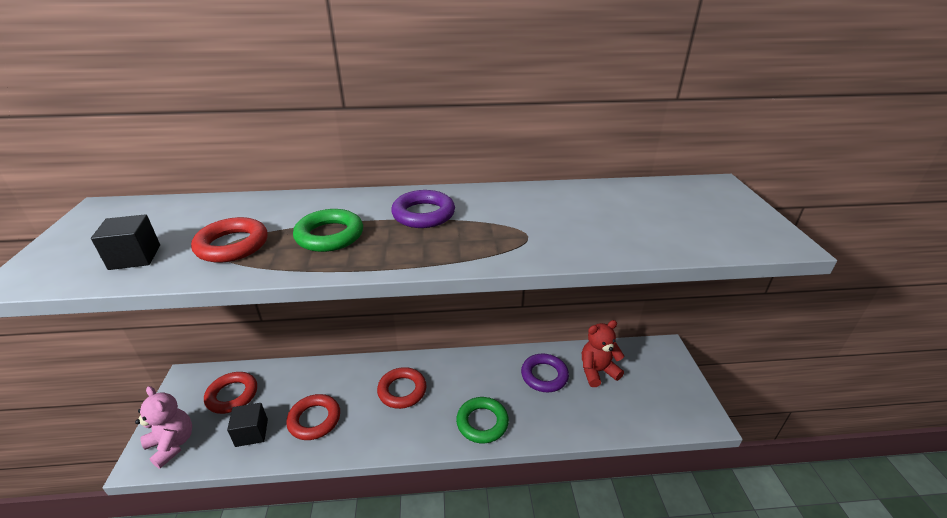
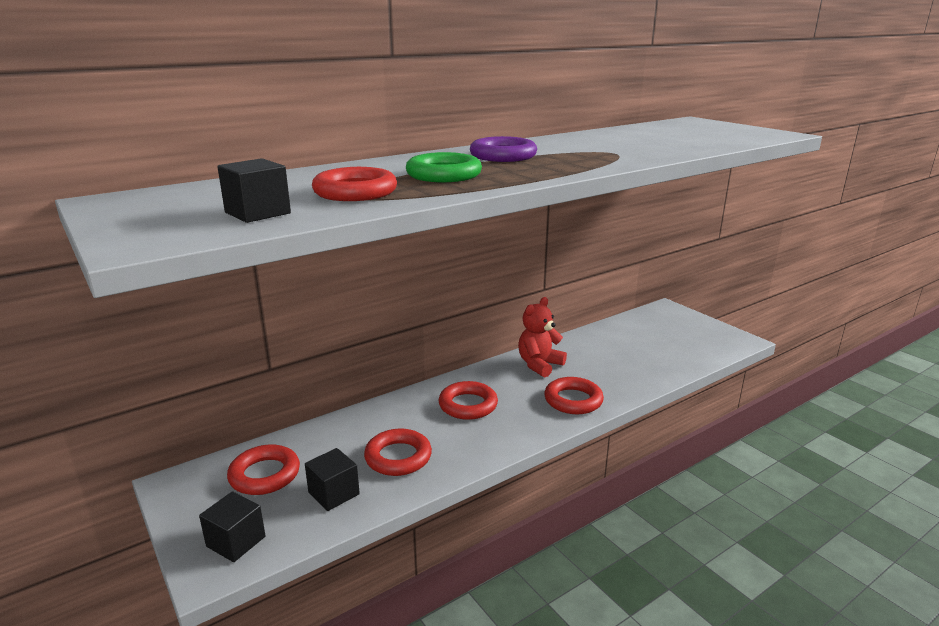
camera: 30 degrees left, 10 degrees down
(172, 444) = (236, 541): pink teddy bear -> black cube
(482, 422) = (573, 400): green ring -> red ring
(544, 375) = (590, 353): purple ring -> none
(597, 371) = (630, 337): red teddy bear -> red teddy bear (539, 365)

